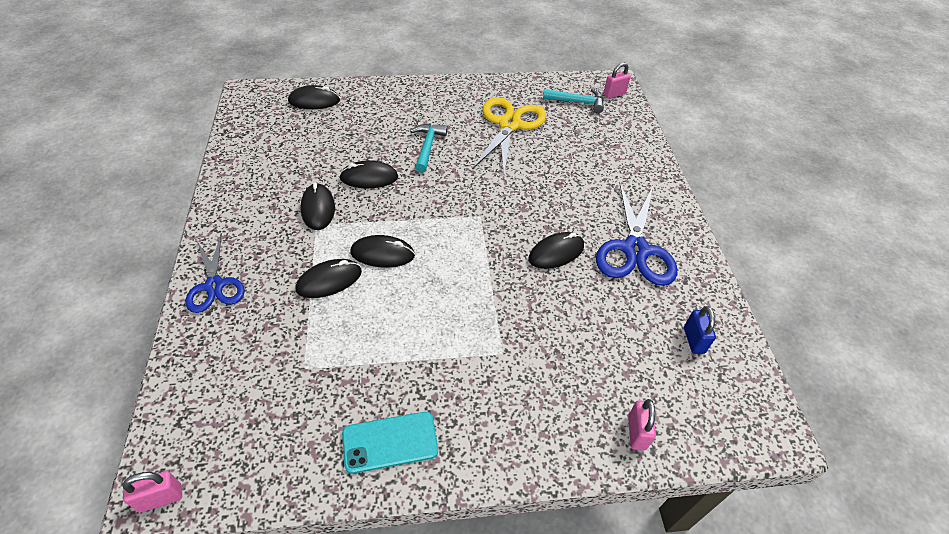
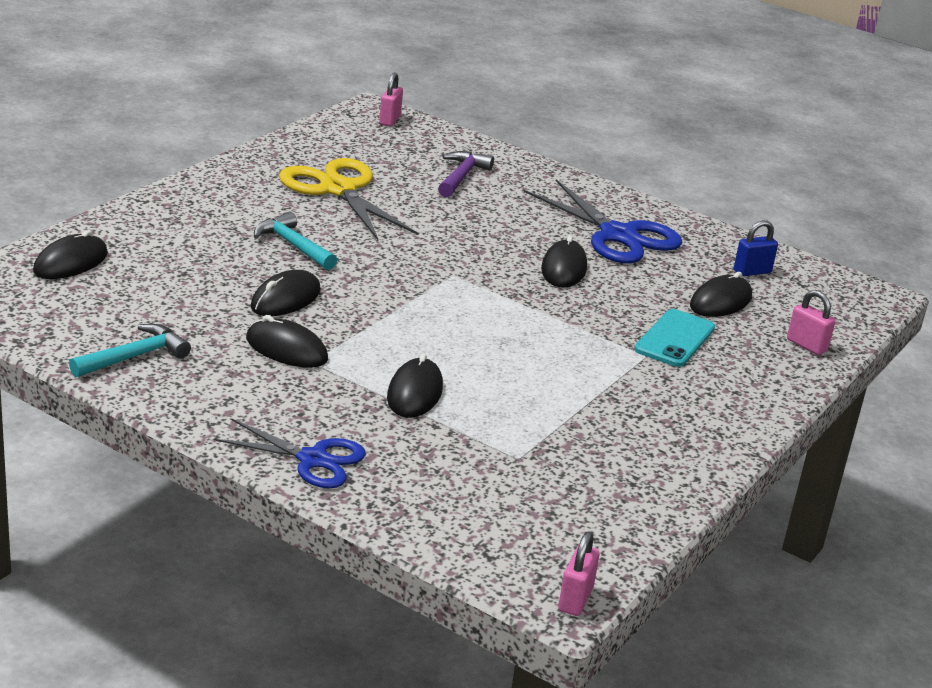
camera: 50 degrees left, 20 degrees down
(382, 254) = (423, 348): black mouse -> black mouse (720, 302)
(390, 442) = (669, 454): turquoise phone -> turquoise phone (674, 339)
(577, 102) = (368, 141): turquoise hammer -> turquoise hammer (135, 356)
(597, 152) = (461, 176): none -> purple hammer
(693, 340) = (752, 272): blue padlock -> blue padlock turned 60 degrees counterclockwise

